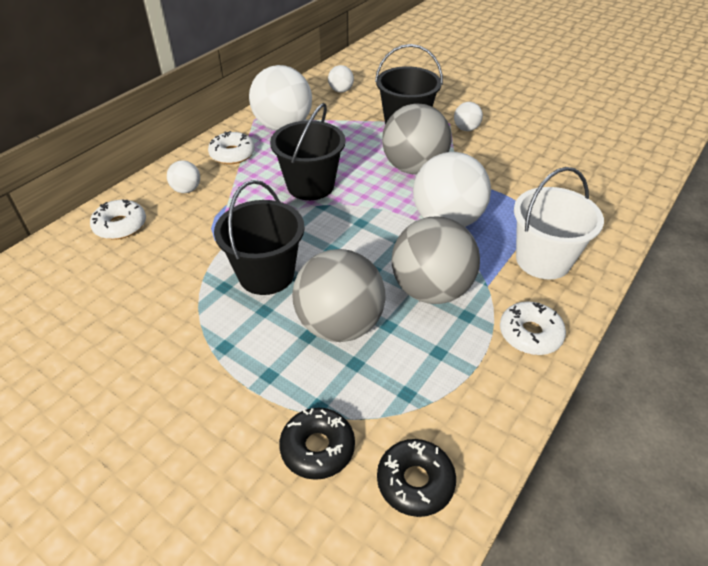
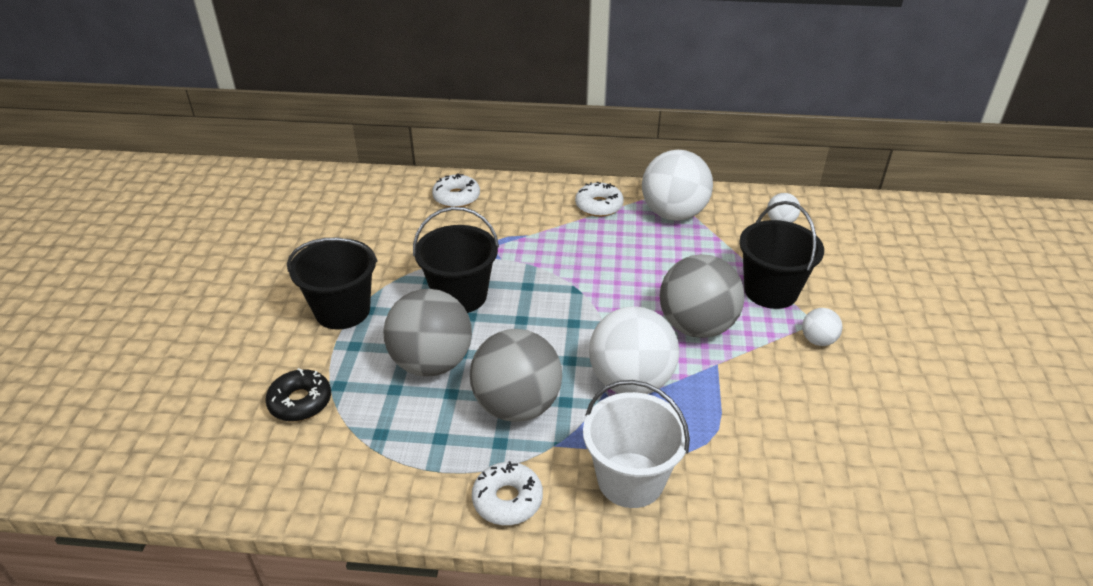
camera: 60 degrees right, 5 degrees down
(186, 190) = (527, 206): white ball -> none
(310, 186) = (598, 270): black bucket -> black bucket (342, 311)
(415, 482) = (295, 471): black donut -> none

